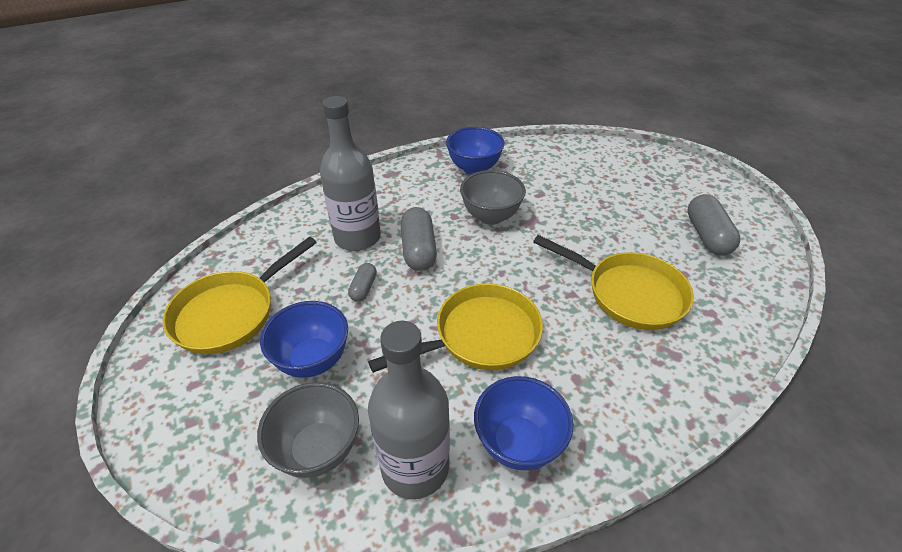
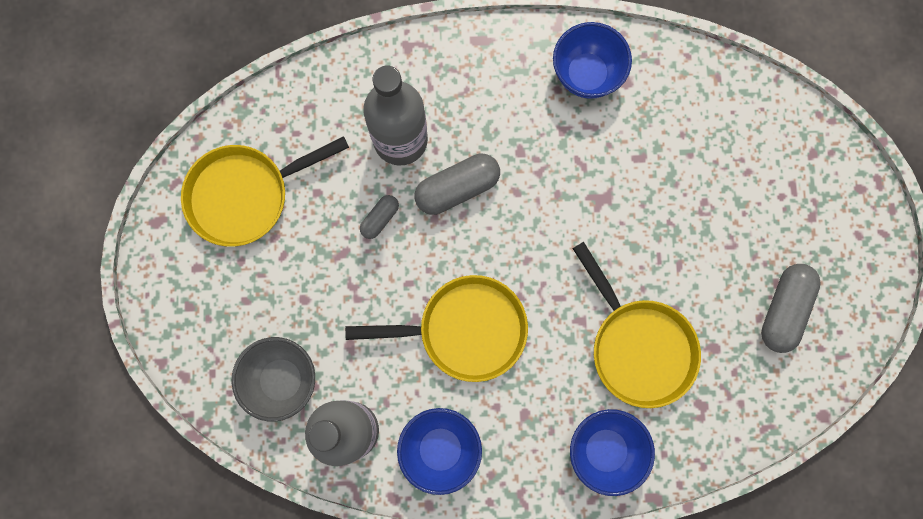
camera: 25 degrees right, 35 degrees up
(313, 360) = (304, 287): blue bowl -> blue bowl (605, 450)
(418, 250) = (457, 188): grey capsule -> grey capsule turned 45 degrees clockwise
(490, 216) = (560, 170): grey bowl -> none

